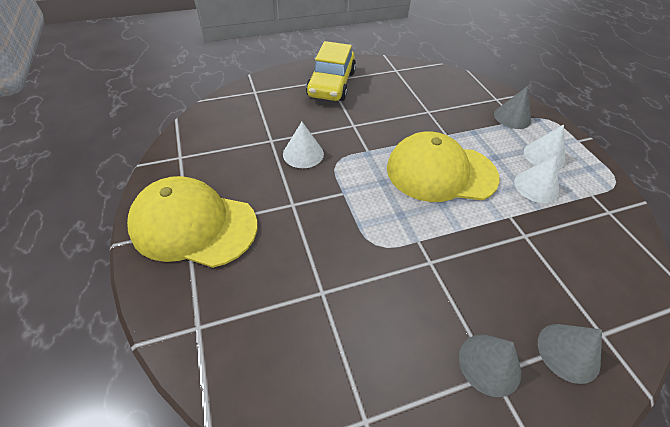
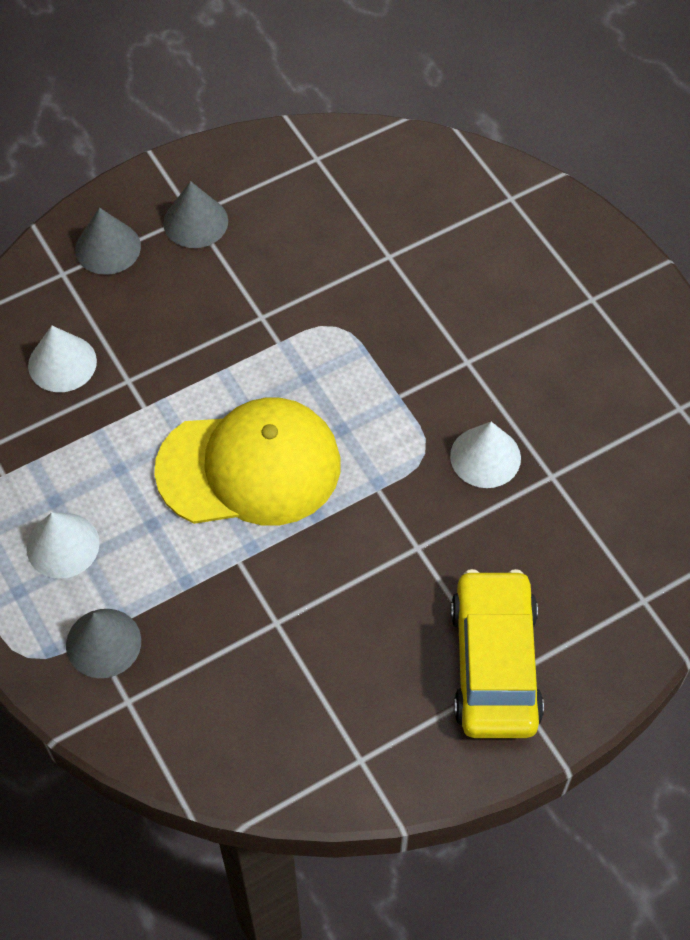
camera: 170 degrees right, 10 degrees up
(193, 225) = (585, 303): yellow cap -> none
(536, 186) = (93, 471): white cone -> white cone (62, 363)

